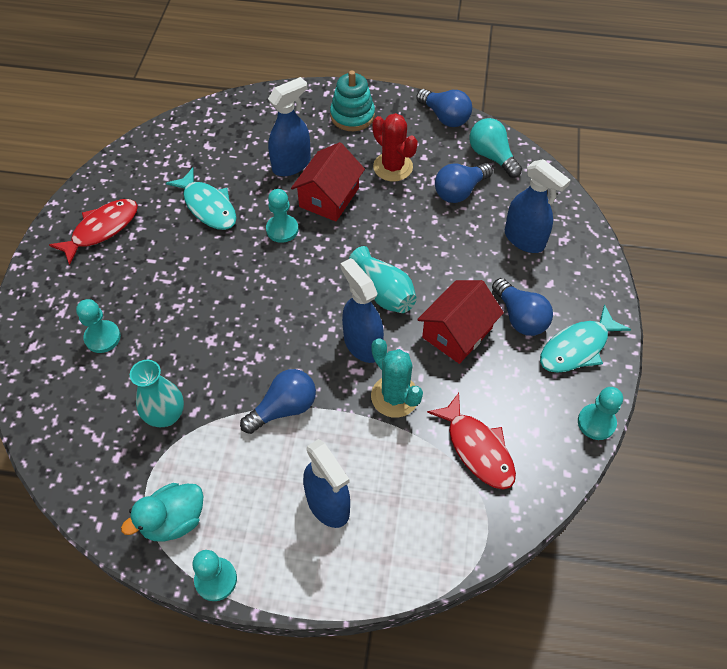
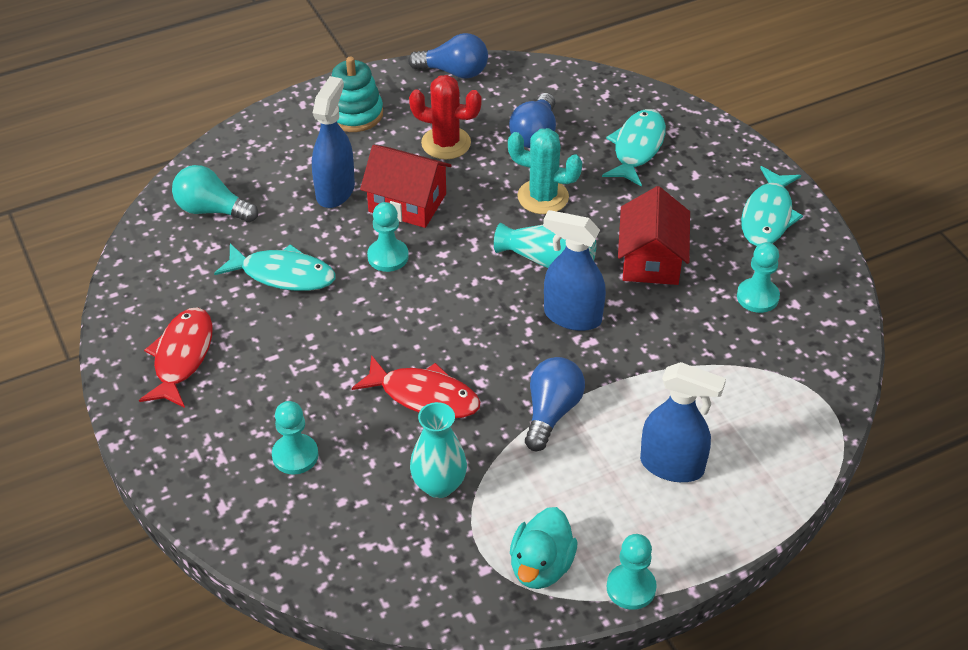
camera: 35 degrees left, 10 degrees down
(329, 197) = (407, 203): red house -> red house turned 60 degrees counterclockwise
(394, 396) = (646, 344): turquoise cactus -> turquoise cactus (543, 197)
(477, 448) = (759, 345): red fish -> red fish (424, 396)
(492, 156) = (536, 87): turquoise light bulb -> turquoise light bulb (212, 210)
(520, 317) = (695, 217): blue light bulb -> none
(524, 239) = (637, 148): blue spray bottle -> turquoise fish
(596, 422) = (838, 268): turquoise pawn -> turquoise pawn (757, 297)

